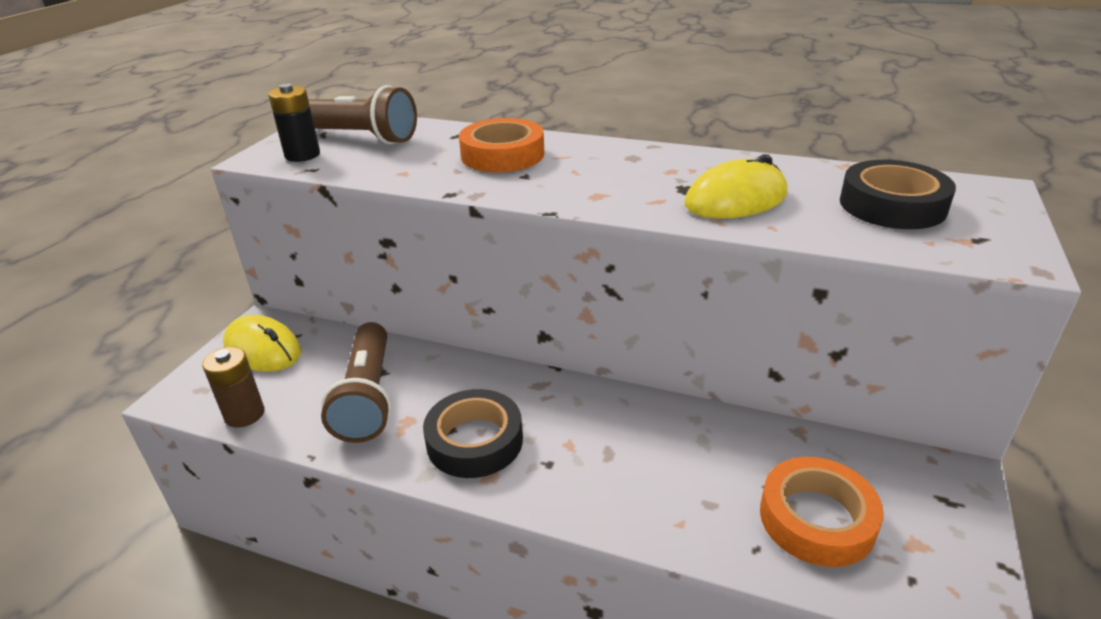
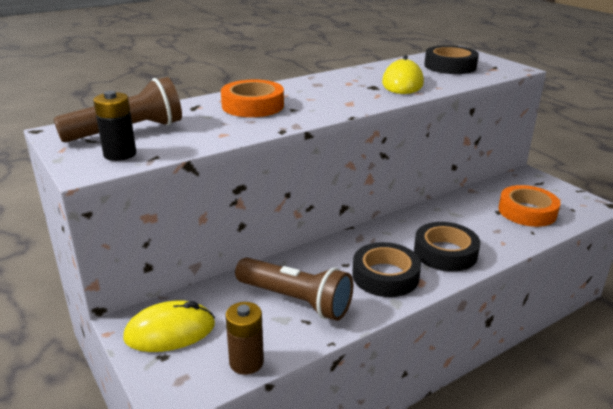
camera: 55 degrees left, 5 degrees down
(583, 472) = (445, 252): none -> black tape

